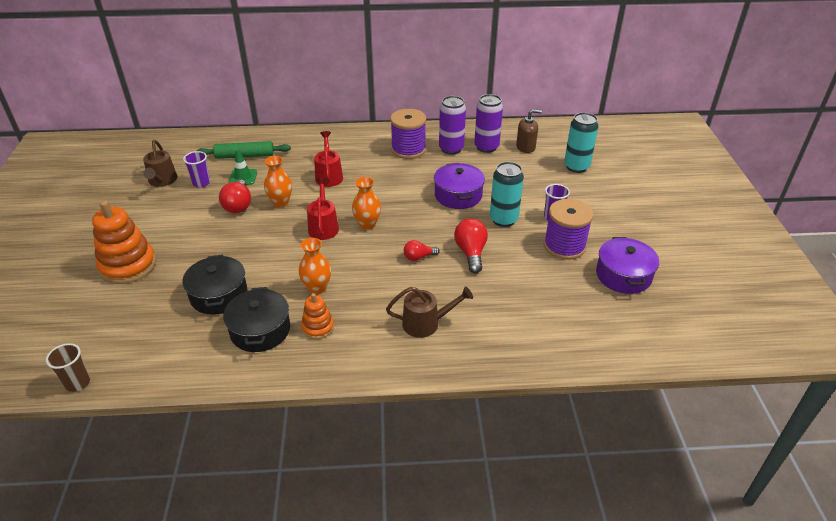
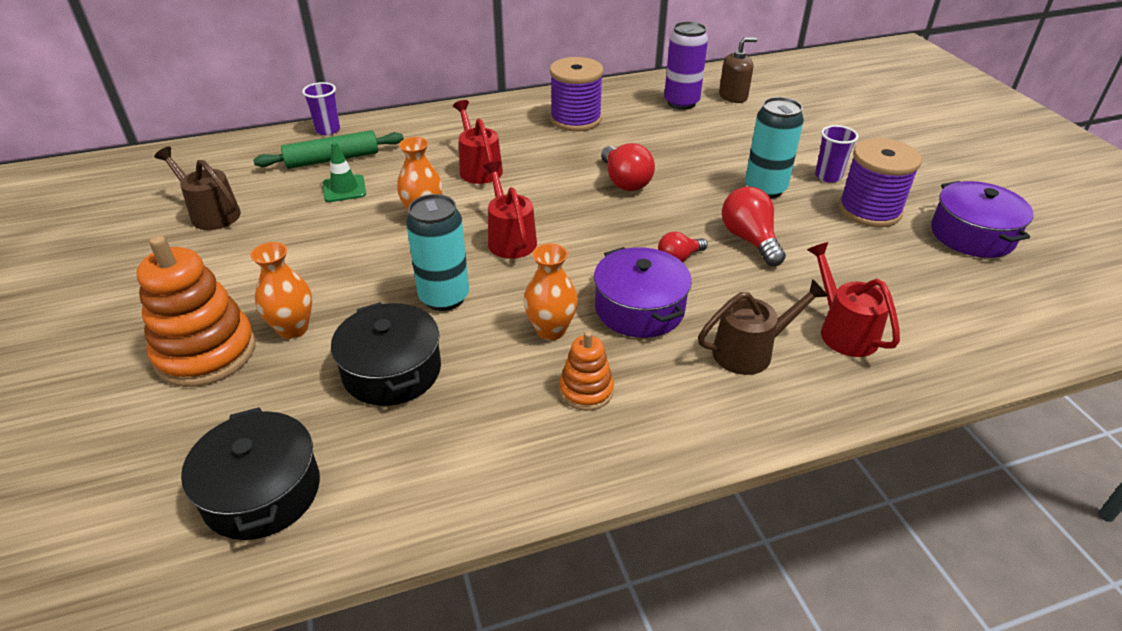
camera: 15 degrees left, 0 degrees up
(78, 383) = (192, 582): brown cup -> none
(162, 181) = (210, 213): brown watering can -> brown watering can turned 150 degrees clockwise
(201, 183) = (279, 206): purple cup -> purple cup (328, 130)
(238, 205) = (357, 229): red light bulb -> red light bulb (625, 181)
(260, 330) = (492, 414): black pot -> black pot (262, 491)
(367, 225) = (575, 226): orange vase -> orange vase (293, 329)
(451, 149) = (635, 111): purple can -> none
(458, 195) = (682, 167): purple pot -> purple pot (639, 308)
(492, 322) = (843, 330): none -> red watering can
(576, 167) = (814, 111): turquoise can -> turquoise can (444, 297)

